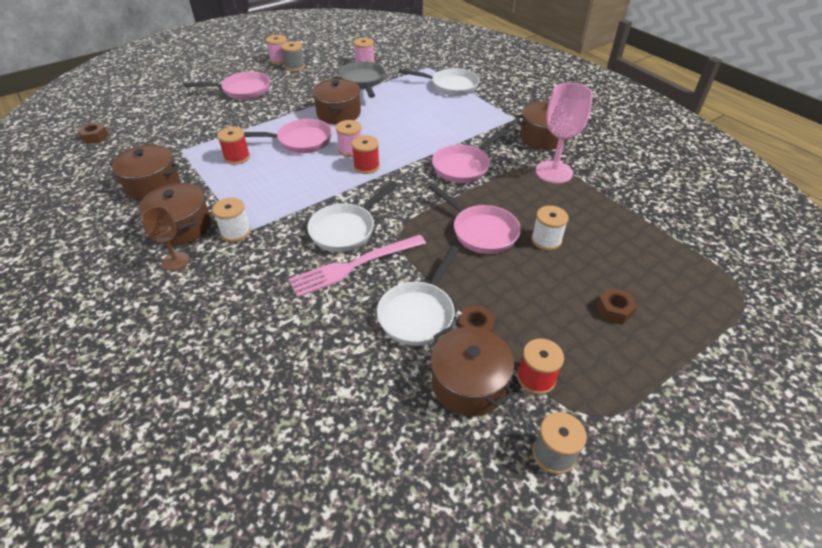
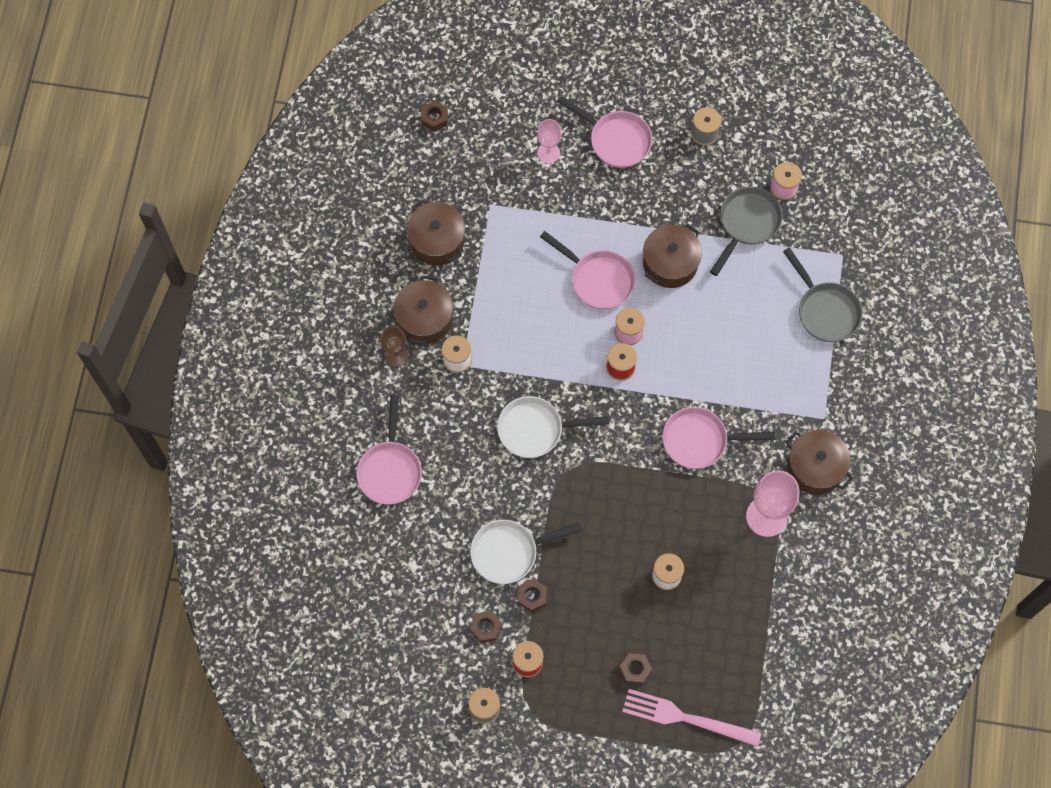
camera: 45 degrees right, 25 degrees up
(201, 113) = (548, 153): none -> pink goblet
(237, 157) = (527, 258): red spool -> none
(279, 60) = (701, 103): pink spool -> none
(354, 266) = (508, 471): pink fork -> pink fork (685, 718)
(450, 86) = (825, 310): white pan -> grey pan
(468, 384) = (486, 628): brown pot -> brown nut
(481, 231) = (630, 523): pink pan -> pink pan (390, 469)

